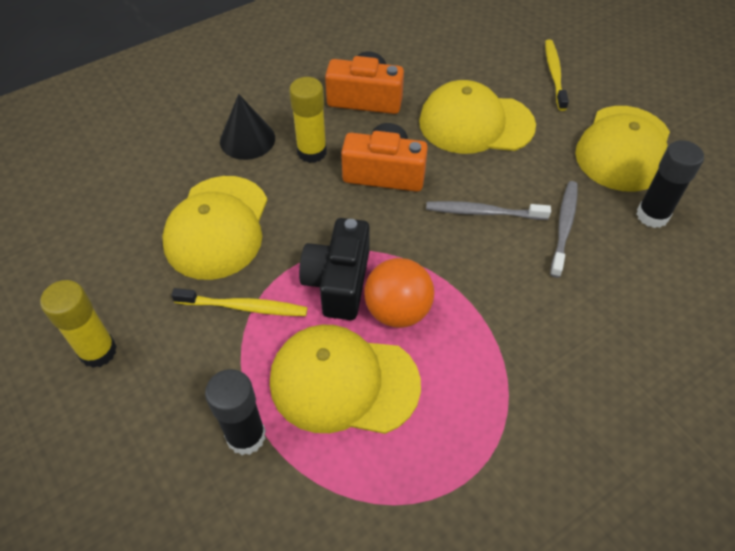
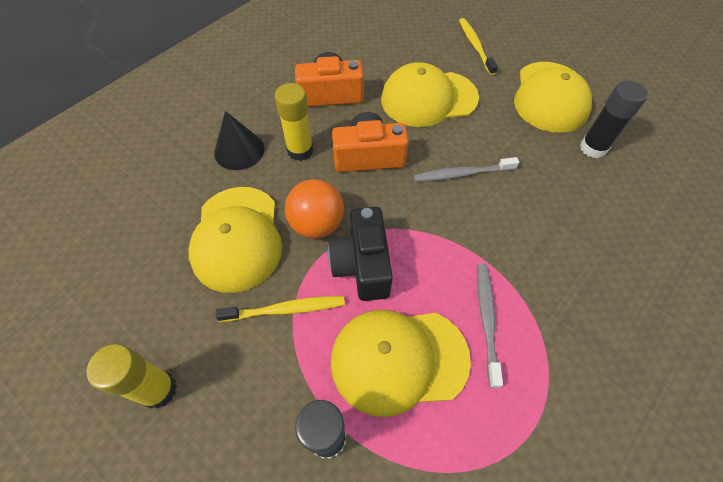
camera: 15 degrees left, 5 degrees up
(397, 311) = (422, 279): orange ball -> orange ball (317, 224)
(564, 226) = (530, 172): grey toothbrush -> grey toothbrush (486, 319)

